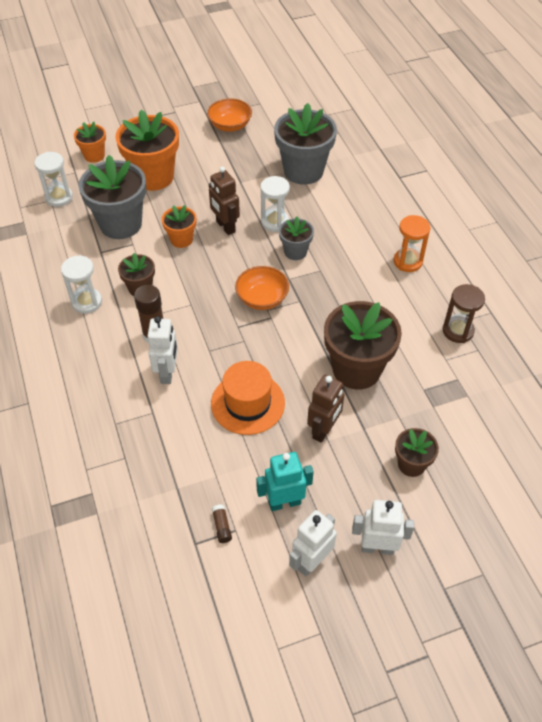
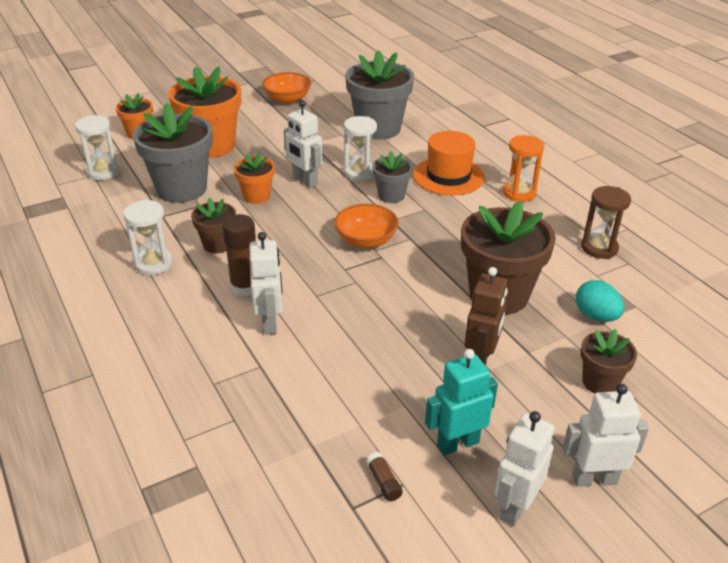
camera: 10 degrees left, 15 degrees down
(225, 227) = (305, 181): brown robot -> white robot
(248, 403) = (378, 342): orange hat -> orange hat (448, 176)
(430, 401) = (596, 316): none -> turquoise egg

